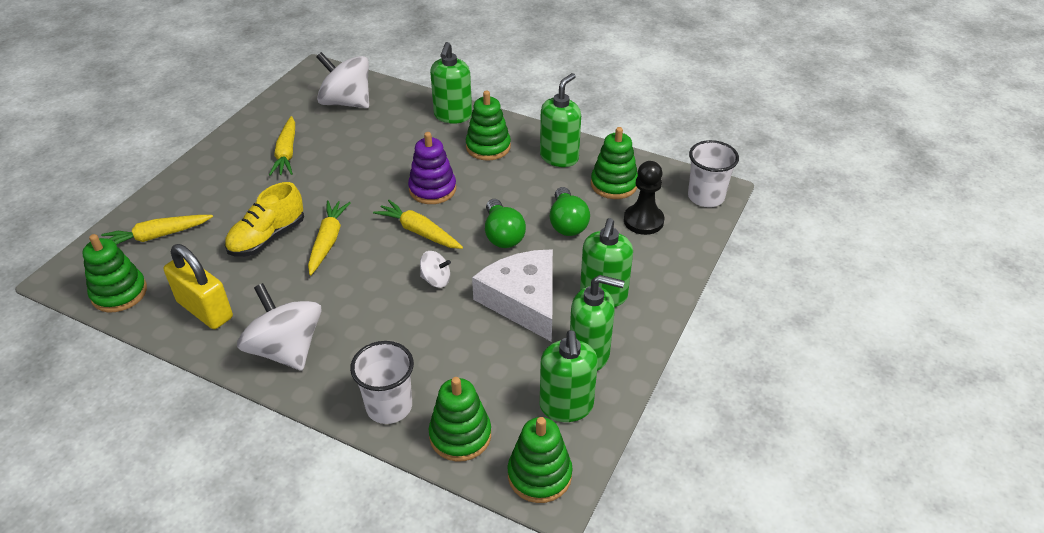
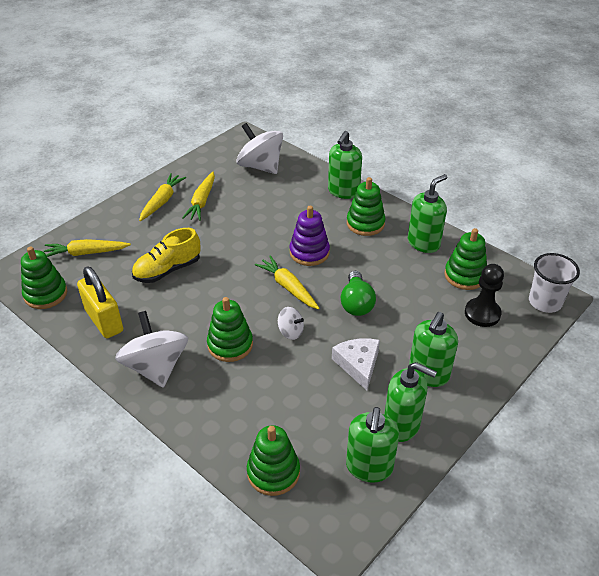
camera: 15 degrees right, 0 degrees up
(328, 241) = (213, 281): yellow carrot -> yellow carrot (162, 201)
(389, 406) = (223, 433): white cup -> none
(523, 300) = (358, 364): white cheese -> white cheese, size x0.64
(539, 475) = (329, 523): green stacking toy -> green stacking toy (230, 345)
(567, 223) = (414, 303): green light bulb -> none

